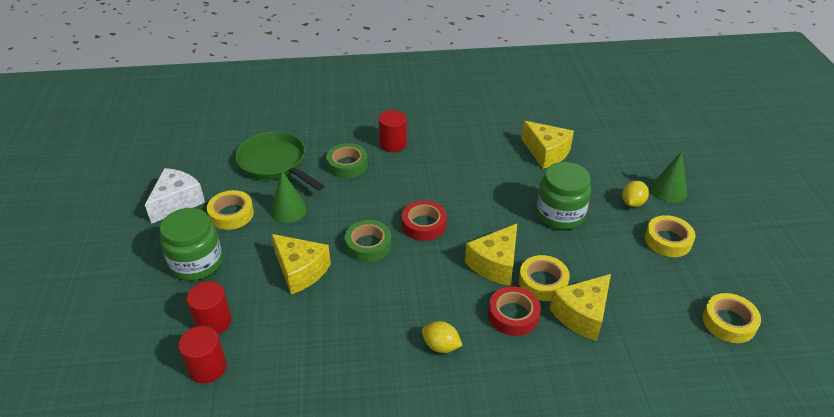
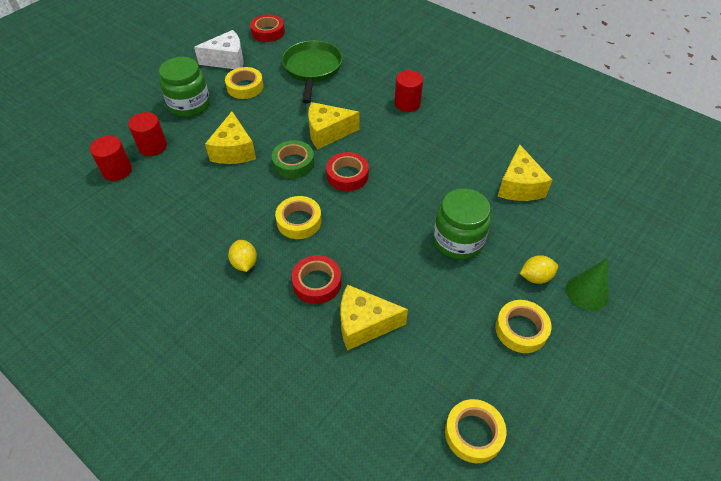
camera: 45 degrees right, 10 degrees up
(184, 156) = (268, 32): none -> red tape
(288, 210) = (279, 106): green cone -> none
(347, 165) = (355, 99): green tape -> none
(495, 264) = (356, 239): yellow cheese -> yellow cheese (327, 133)
(543, 282) = (370, 278): yellow tape -> yellow tape (299, 221)

